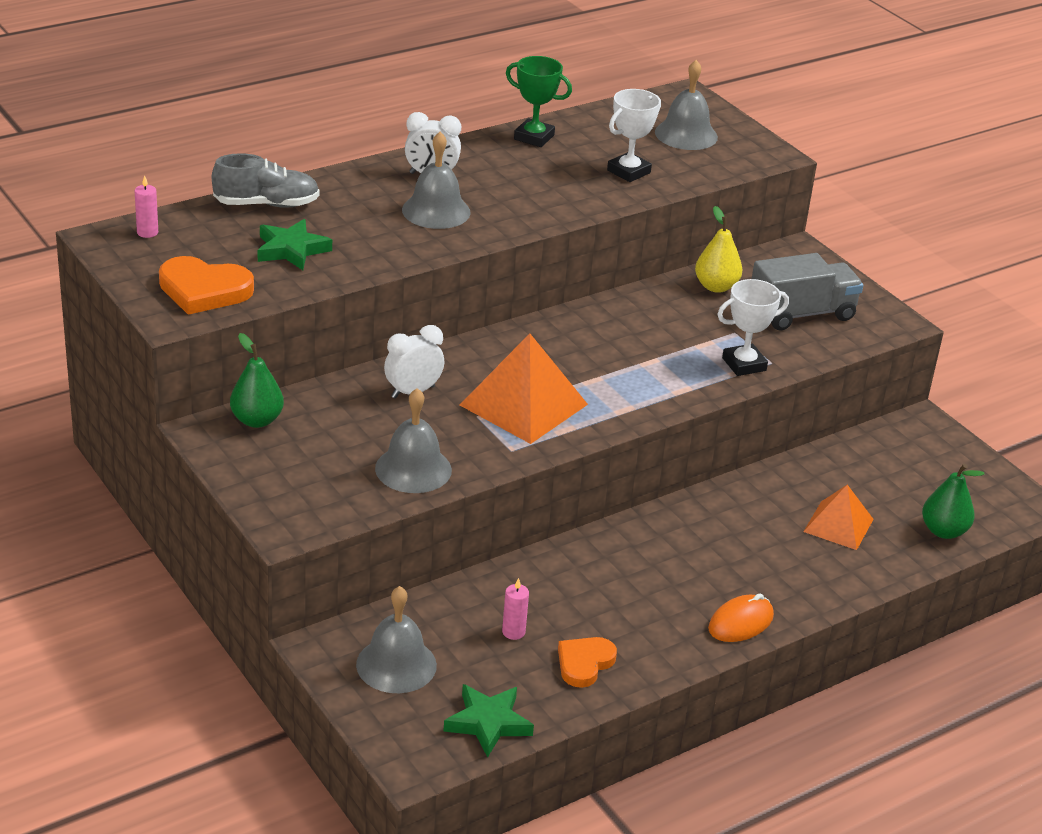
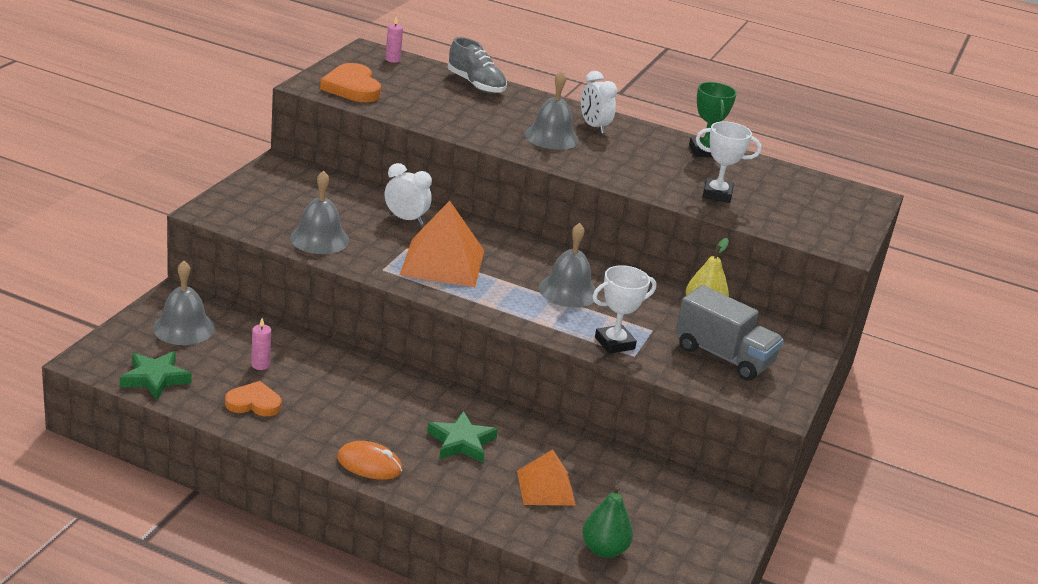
camera: 55 degrees right, 5 degrees down
(257, 420) = (310, 176): green pear -> none
(291, 250) = (434, 102): green star -> green star (461, 442)
(686, 134) = (810, 207): grey bell -> grey bell (568, 291)
(744, 364) = (614, 343): white trophy -> white trophy turned 60 degrees counterclockwise

